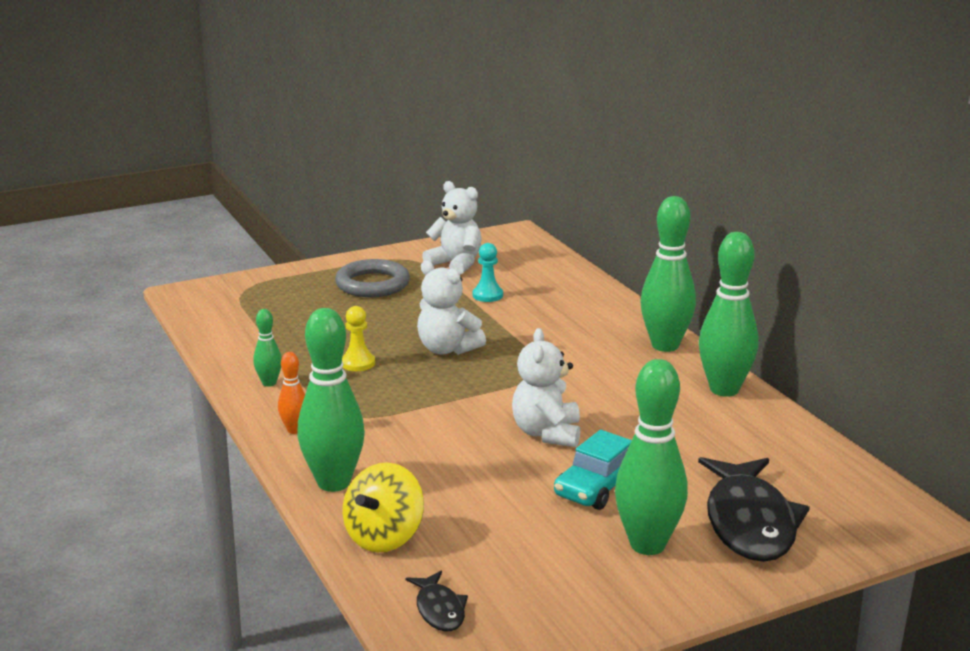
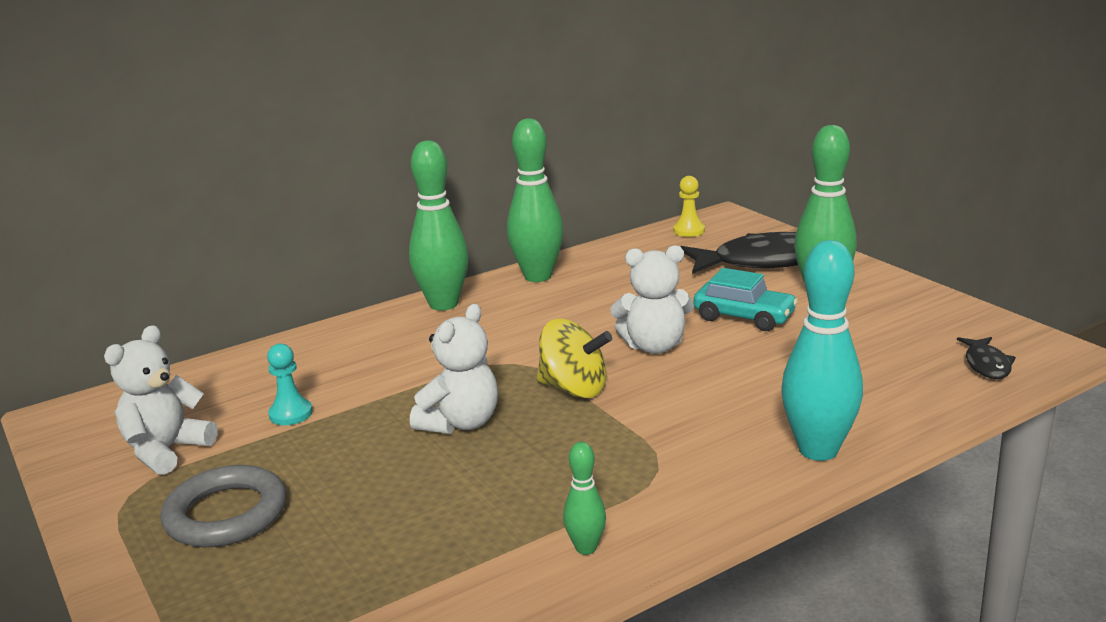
camera: 95 degrees left, 0 degrees up
(294, 430) = (711, 500): orange bowling pin -> none
(334, 483) = (818, 450): green bowling pin -> turquoise bowling pin
(358, 363) = (510, 483): yellow pawn -> yellow pawn (689, 231)
(384, 537) = (899, 405): yellow spinning top -> yellow spinning top (574, 389)
(439, 610) = (986, 365): black fish -> black fish turned 120 degrees clockwise

